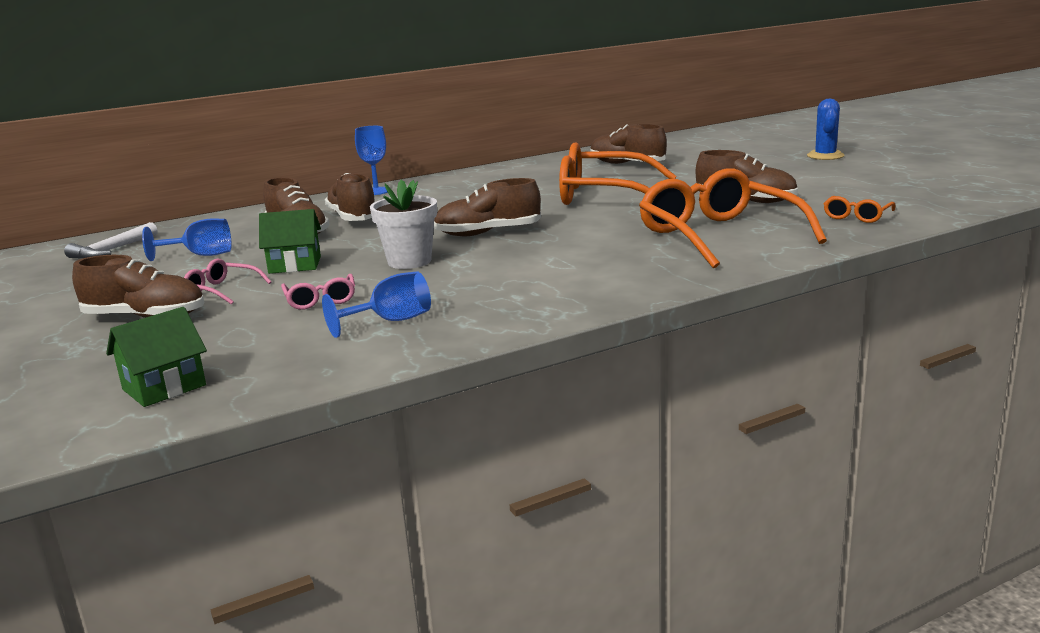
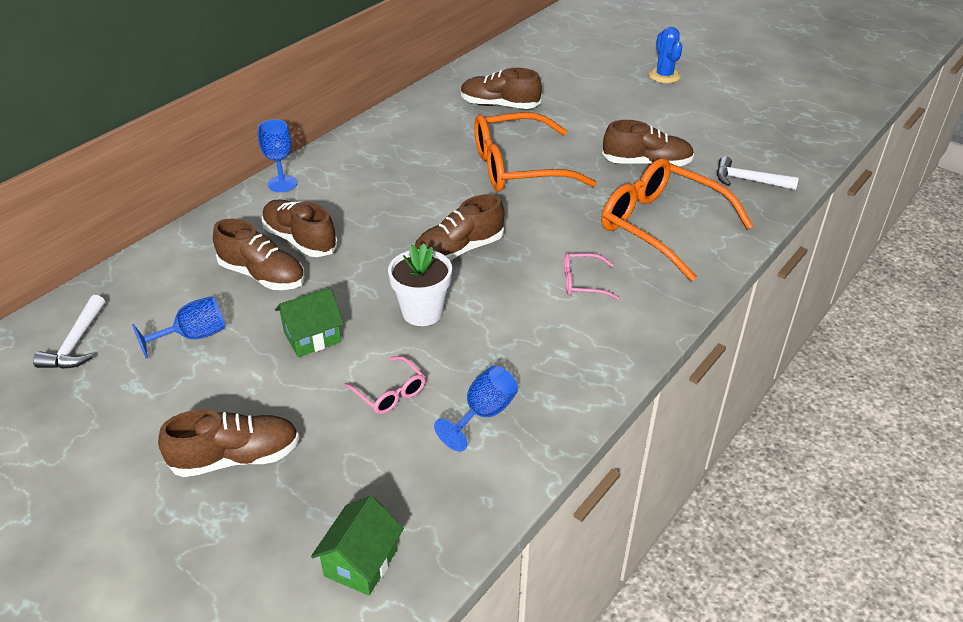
camera: 25 degrees left, 20 degrees up
(222, 290) = (275, 396): pink glasses -> pink glasses (582, 282)
(857, 216) = (748, 180): orange glasses -> white hammer

